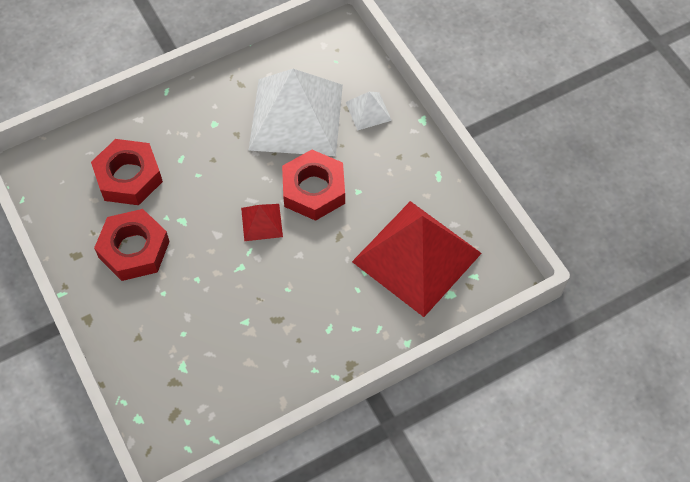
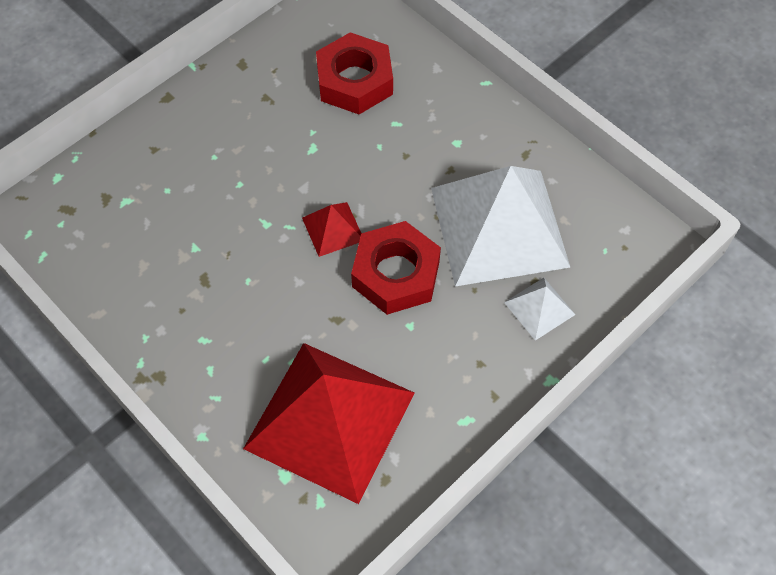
camera: 75 degrees right, 0 degrees up
(134, 249) = (262, 113): red nut -> none

